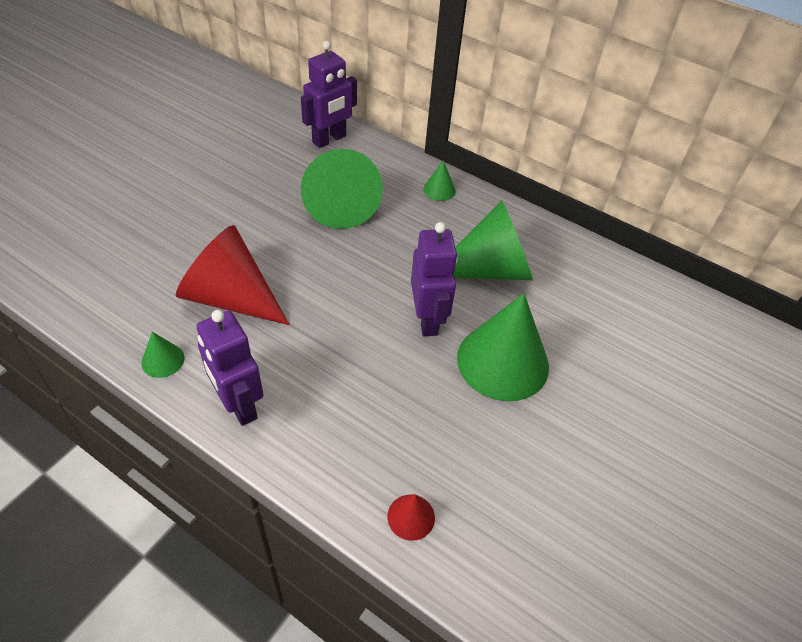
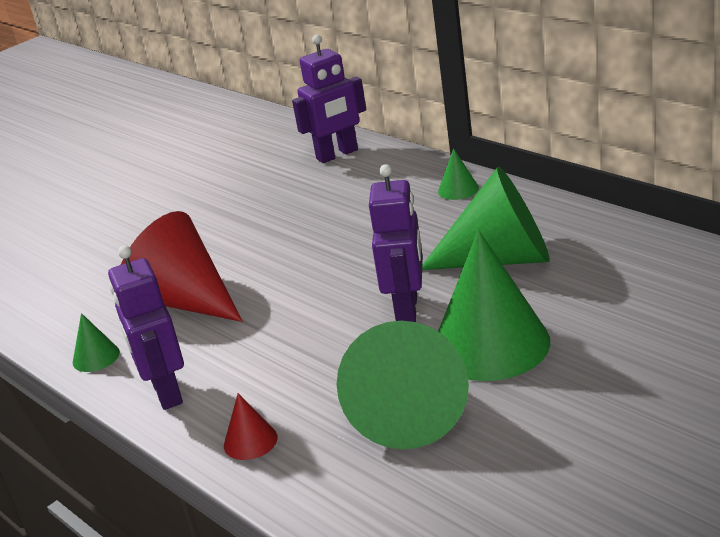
camera: 20 degrees right, 20 degrees down
(340, 204) = (333, 211): green cone -> green cone (410, 411)
(411, 517) = (333, 487): red cone -> red cone (250, 441)

